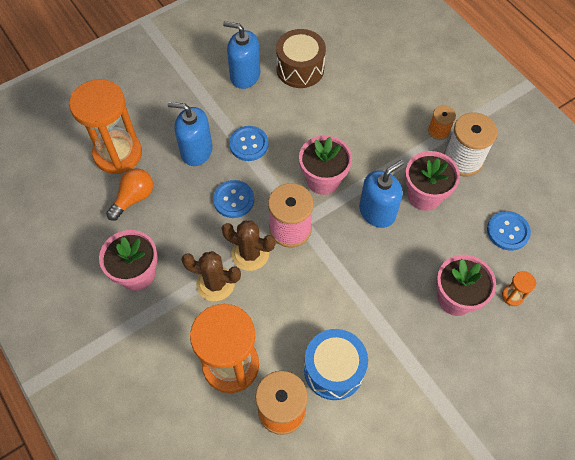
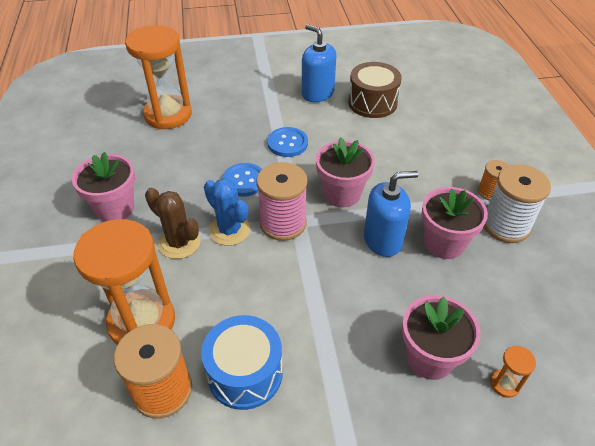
camera: 25 degrees right, 15 degrees down
(134, 198) = (156, 150): orange light bulb -> none
(196, 151) = (236, 133): blue soap dispenser -> none
(250, 254) = (229, 230): brown cactus -> blue cactus
(508, 231) = (529, 312): blue button -> none

